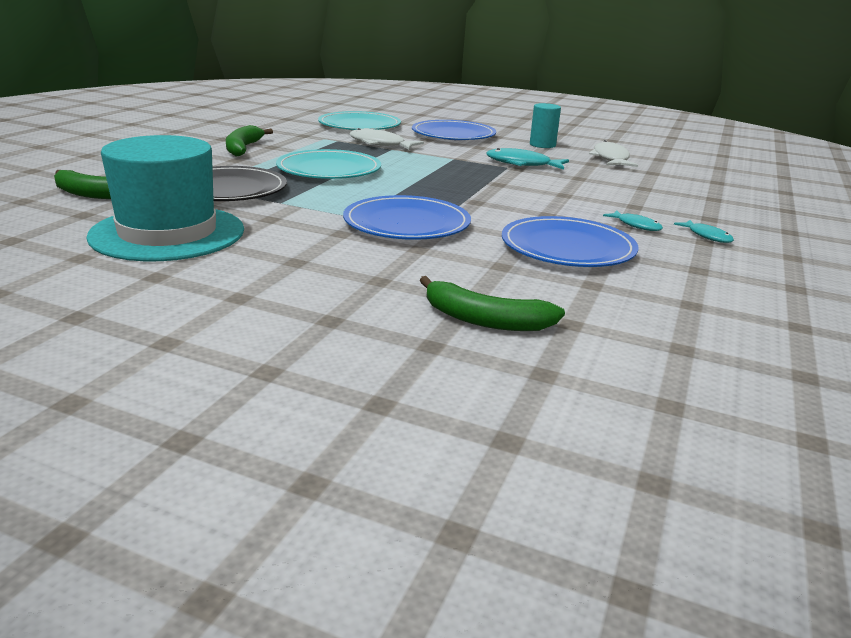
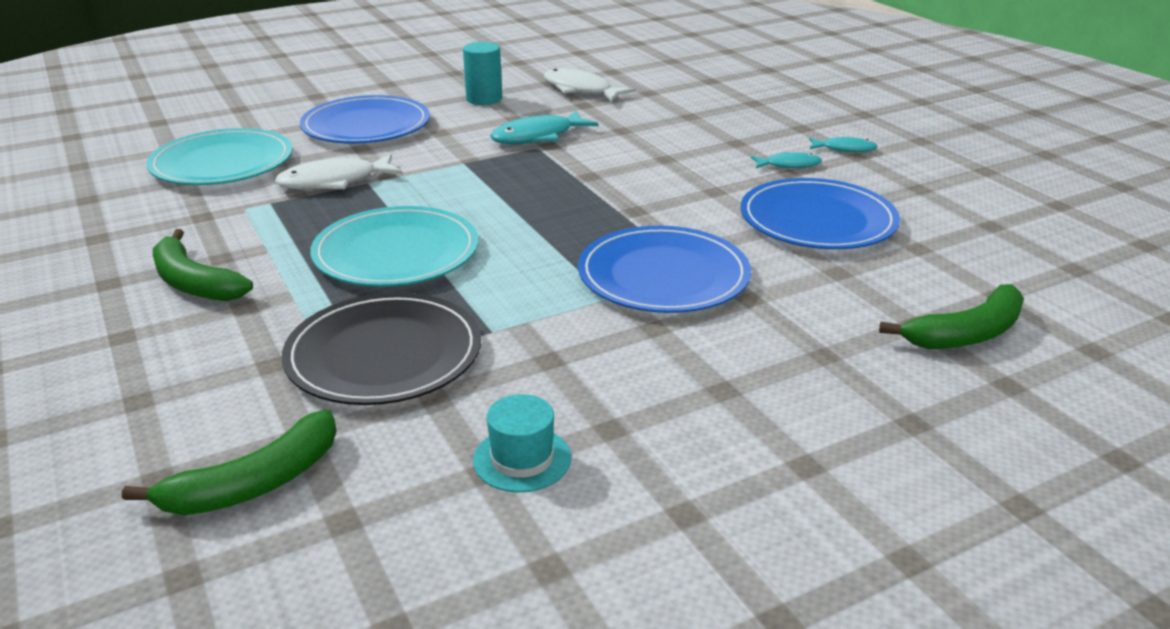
camera: 50 degrees left, 5 degrees up
(168, 233) = (522, 459): turquoise hat -> turquoise hat, size x0.40

